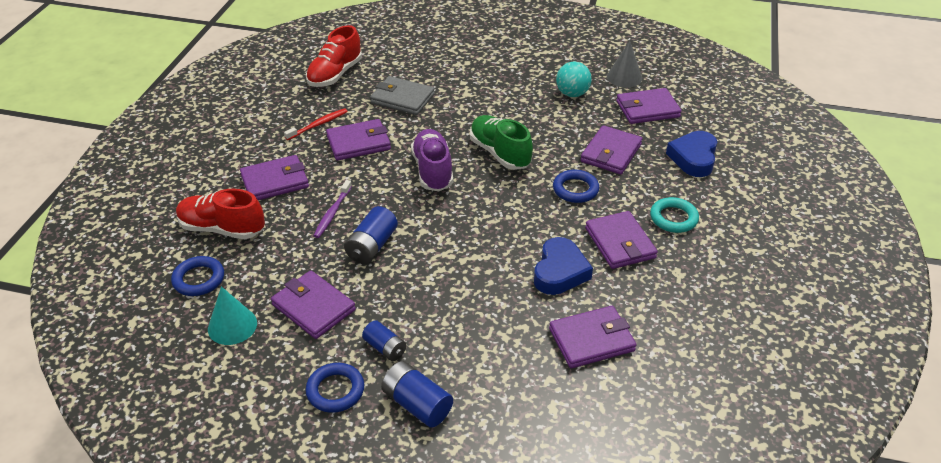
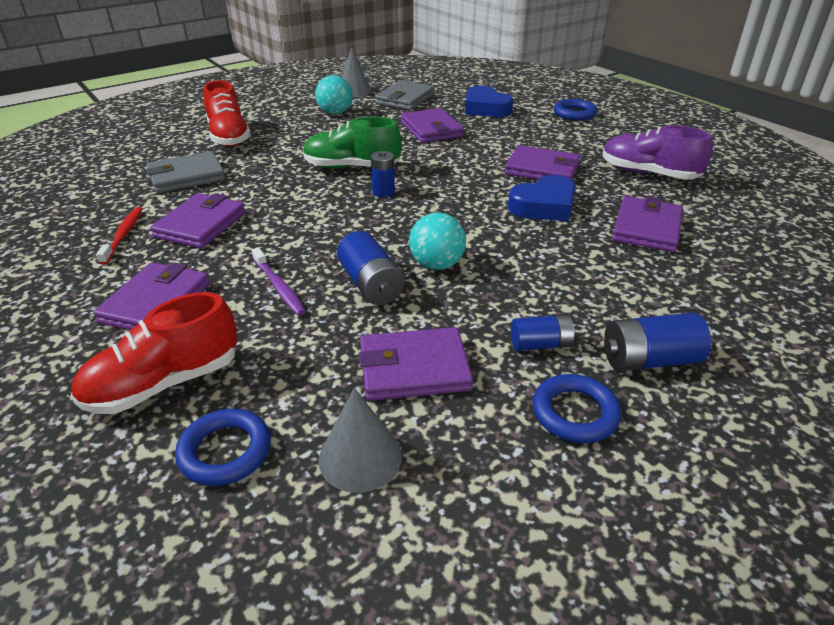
camera: 50 degrees left, 5 degrees down
(232, 326) = (360, 457): turquoise cone -> grey cone
(335, 74) = (70, 193): red shoe -> red shoe (229, 137)
(422, 261) = (436, 265): none -> turquoise ball
(433, 171) = (317, 205): purple shoe -> purple shoe (648, 174)
(484, 187) = (383, 192): none -> blue battery
(560, 272) = (544, 206): blue heart -> blue heart turned 90 degrees clockwise
(575, 189) = (451, 158): blue ring -> blue ring (574, 113)
(647, 109) = (405, 99): purple wallet -> grey wallet
(673, 218) = (541, 140): turquoise ring -> none

